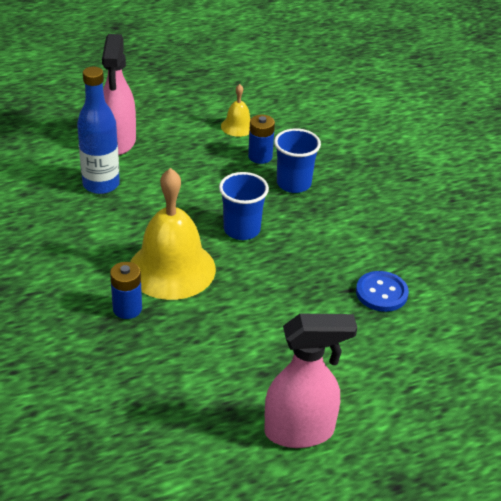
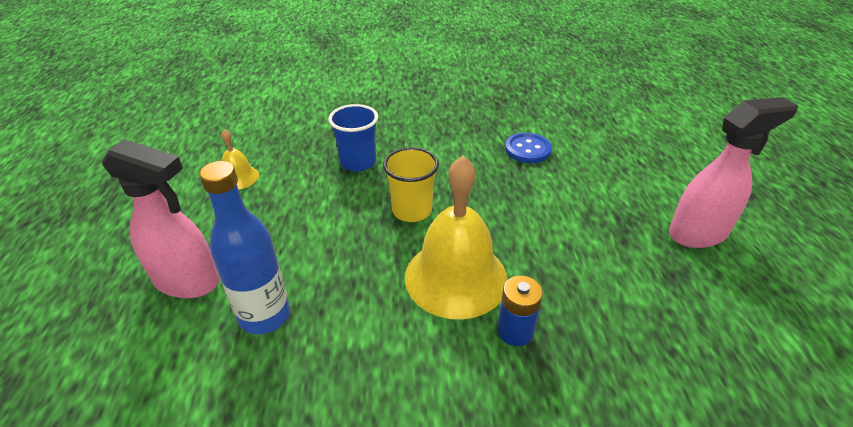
camera: 70 degrees left, 0 degrees up
(241, 230) = (412, 211): blue cup -> yellow cup
(260, 156) = (301, 173): blue battery -> none
(300, 431) = (698, 233): pink spray bottle -> pink spray bottle turned 60 degrees clockwise

